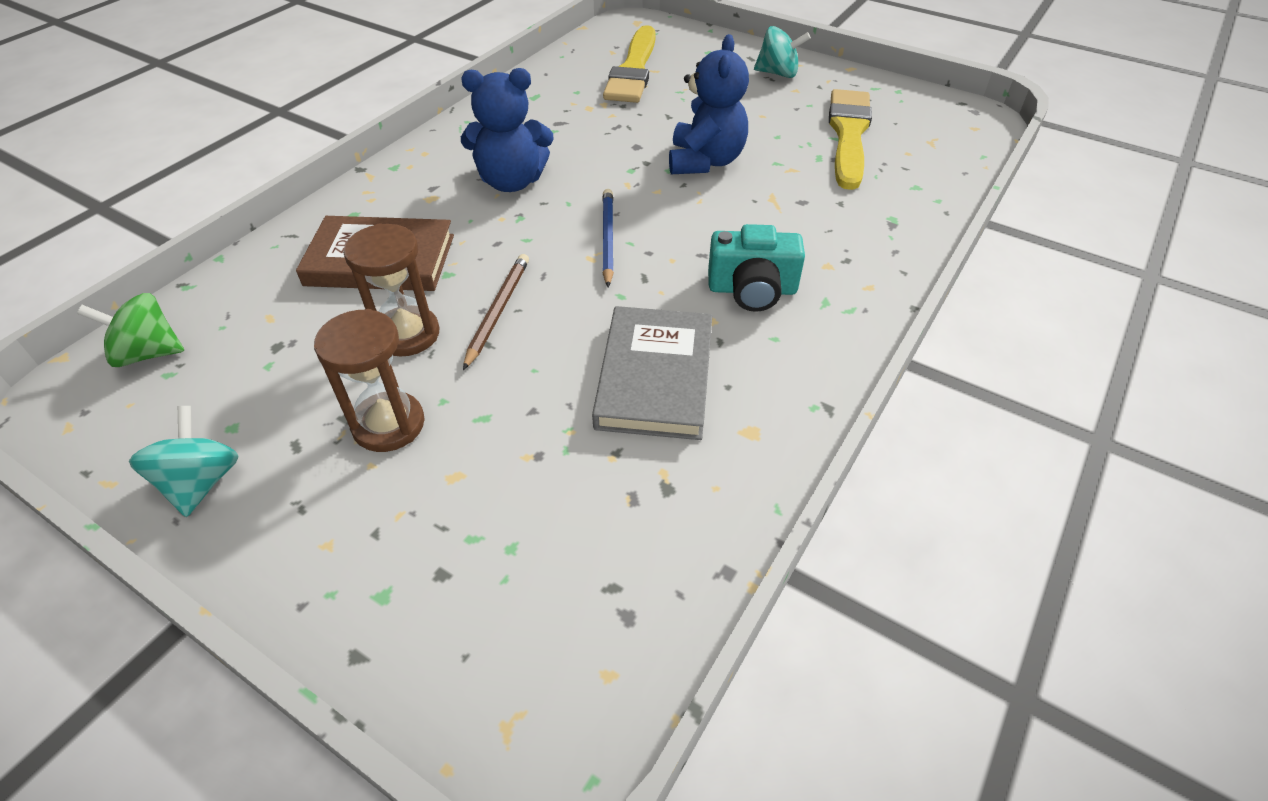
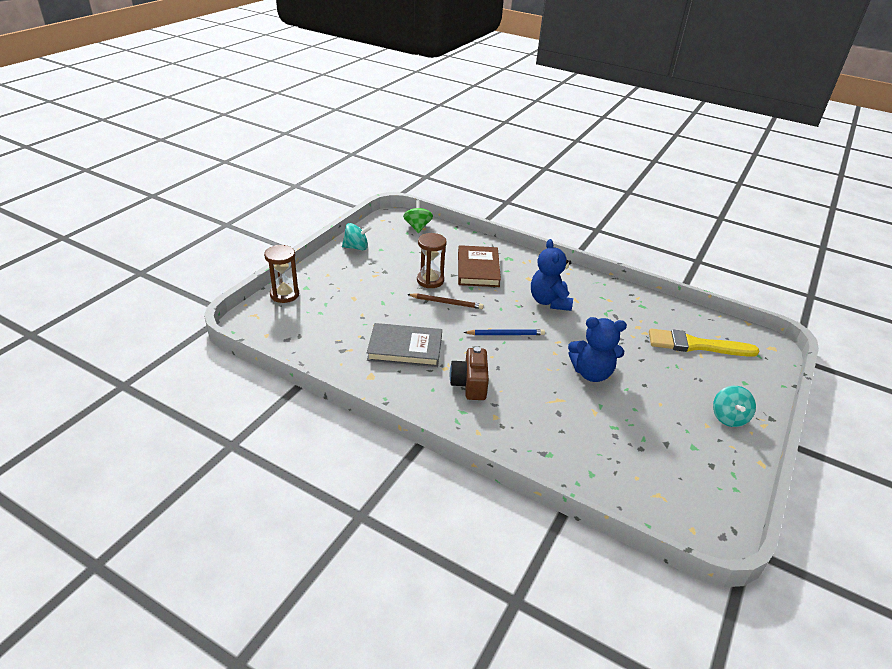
camera: 85 degrees right, 10 degrees down
(388, 424) = (380, 281): brown hourglass -> brown hourglass (284, 294)
(752, 290) = (470, 384): turquoise camera -> brown camera
(848, 135) = (650, 447): yellow brush -> none

